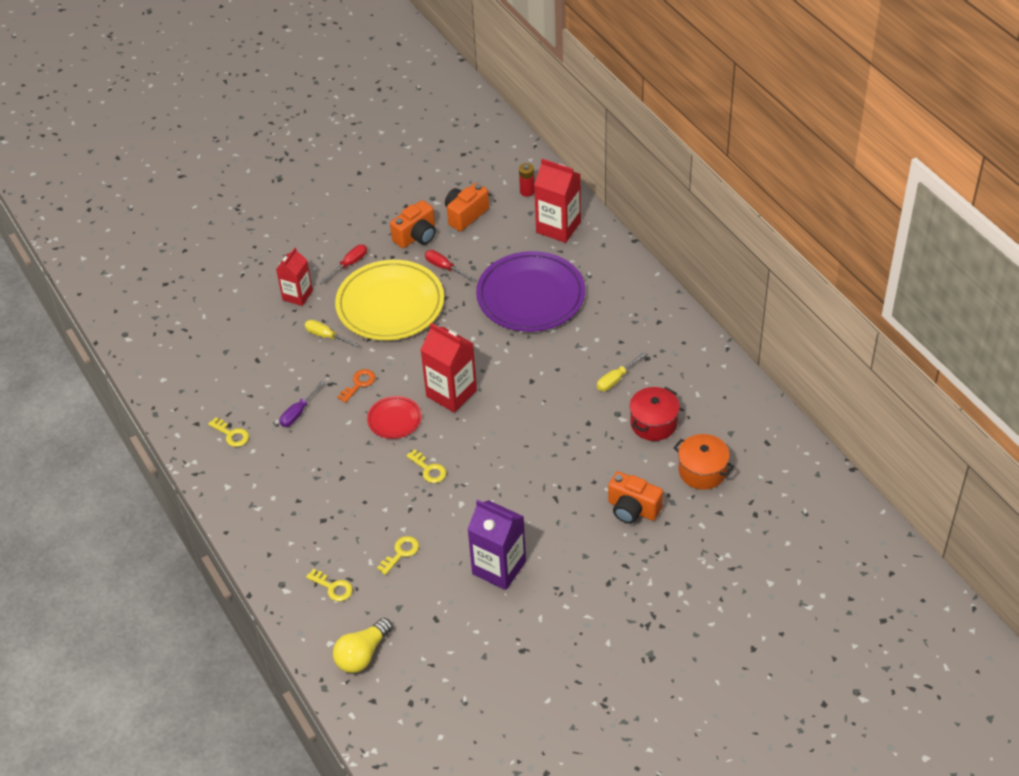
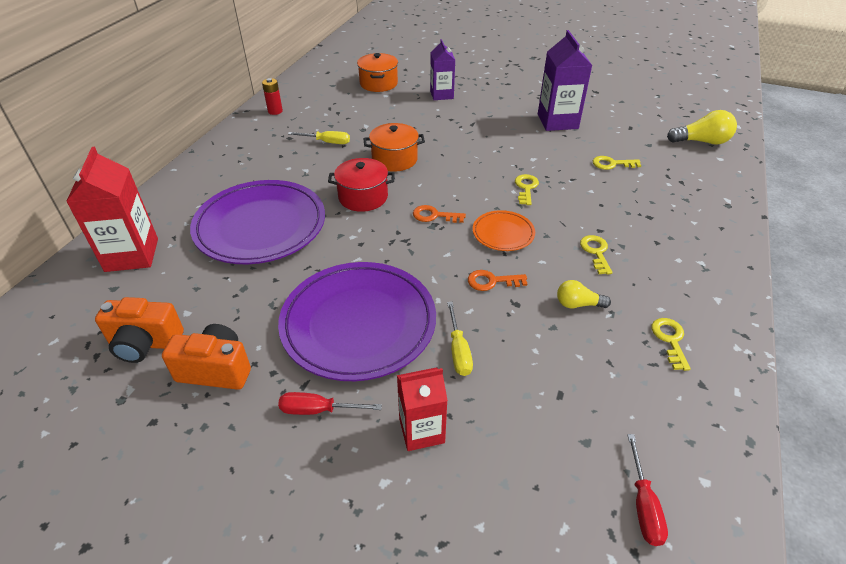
camera: 130 degrees left, 5 degrees down
(298, 412) = (578, 304): purple screwdriver -> yellow light bulb
(333, 587) = (686, 179): yellow key -> yellow key (596, 252)
(390, 304) = (358, 324): yellow plate -> purple plate
(394, 419) = (503, 233): red plate -> orange plate
(444, 267) = (260, 311): red screwdriver -> red screwdriver (643, 505)
(451, 393) = (434, 215): red carton -> orange key
(527, 191) = (69, 310): red battery -> red battery (275, 111)
(547, 410) = (394, 159): none -> orange pot
(632, 509) = (441, 95): orange camera -> purple carton
(653, 423) = (356, 112): red pot -> red pot (363, 197)

